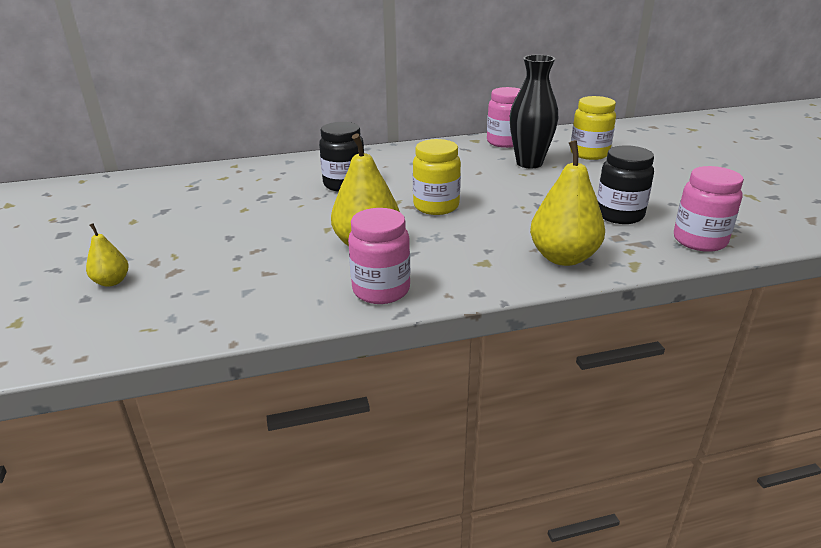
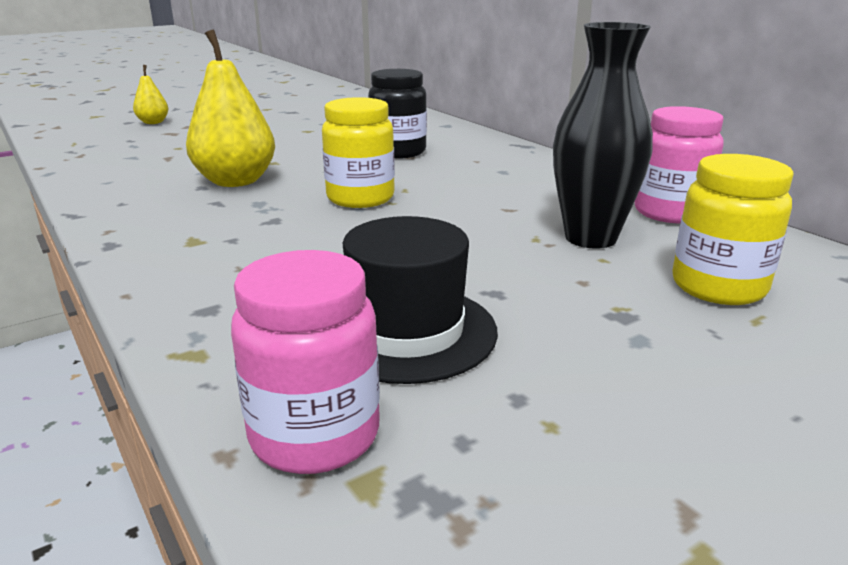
camera: 70 degrees right, 5 degrees down
(381, 290) = (124, 200): pink jar -> none
(563, 257) = (213, 290): yellow pear -> none
(619, 215) = (407, 332): black jar -> black hat

